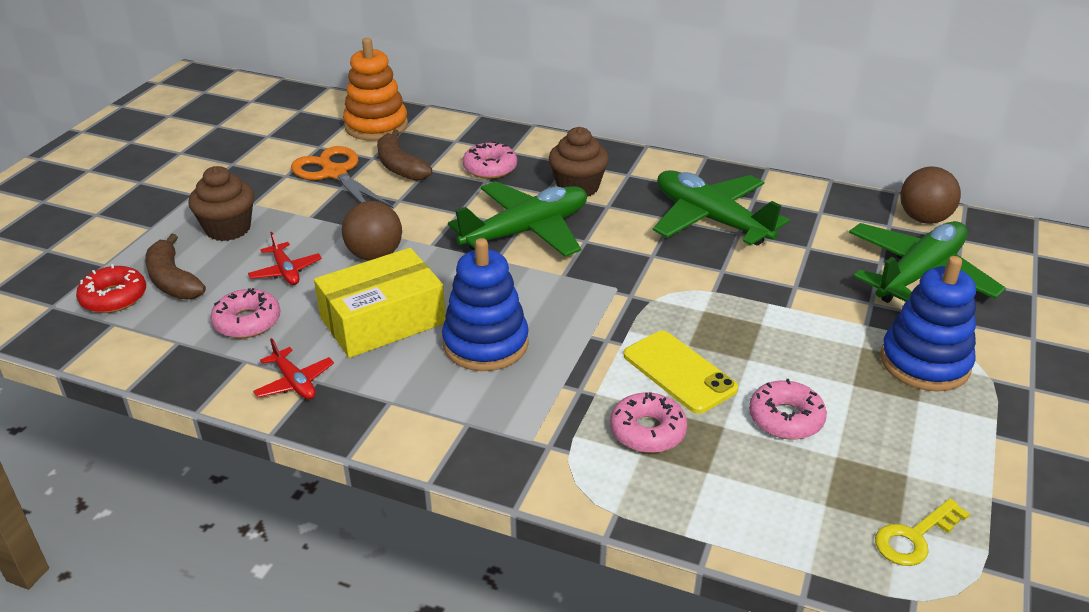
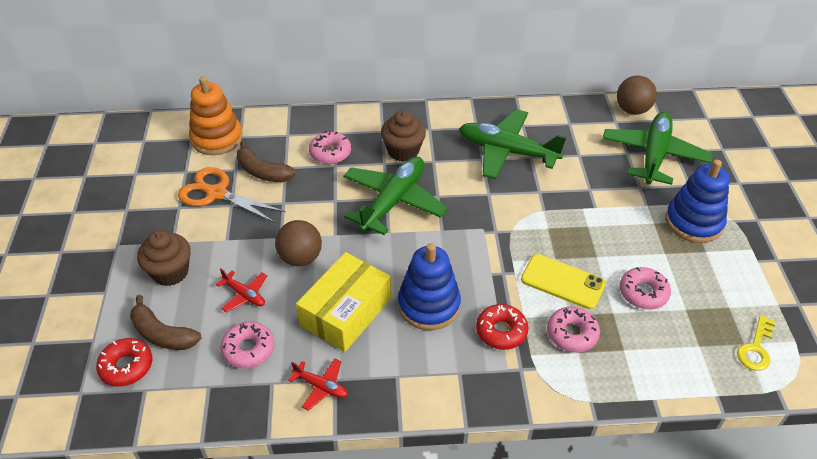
camera: 25 degrees left, 10 degrees up
(555, 398) = (501, 331): none -> red donut

